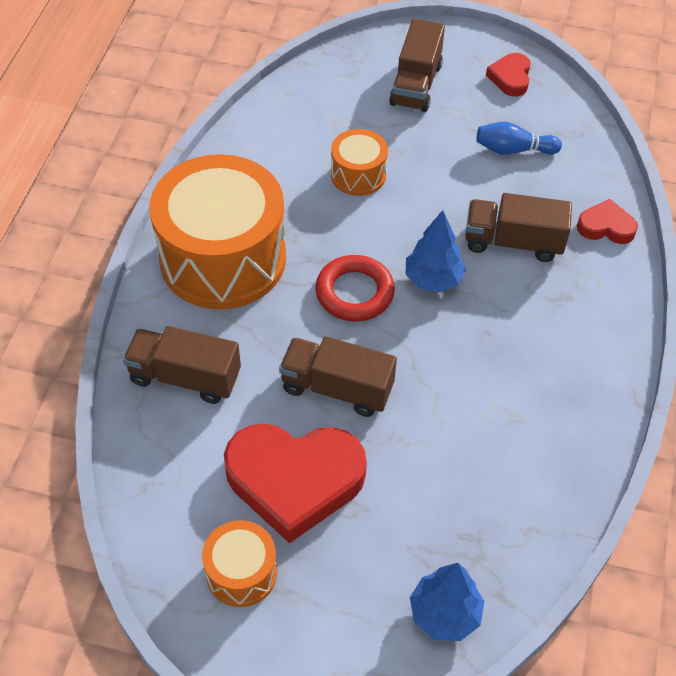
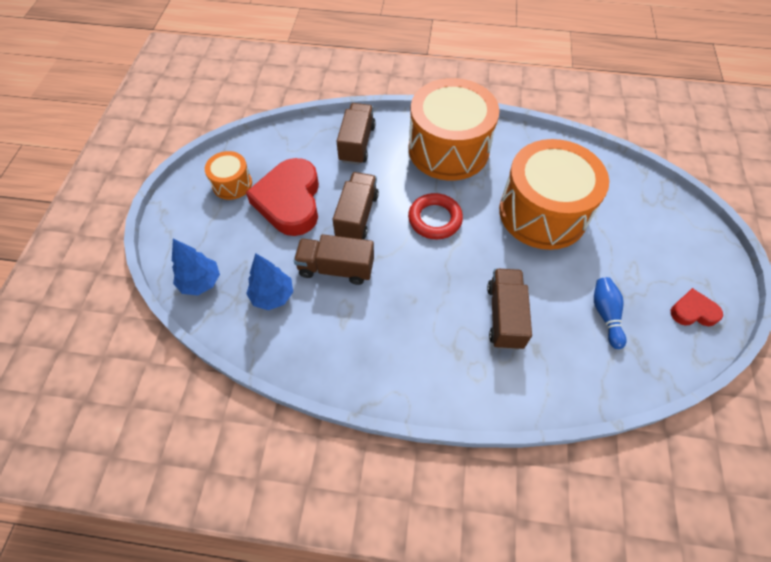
camera: 85 degrees right, 5 degrees up
(358, 175) = (543, 213): orange drum -> orange drum, size x2.14
(416, 85) = (653, 243): brown truck -> brown truck (336, 268)
(433, 279) = (456, 264): blue tree -> blue tree (272, 296)
(606, 226) = (540, 388): red heart -> none

